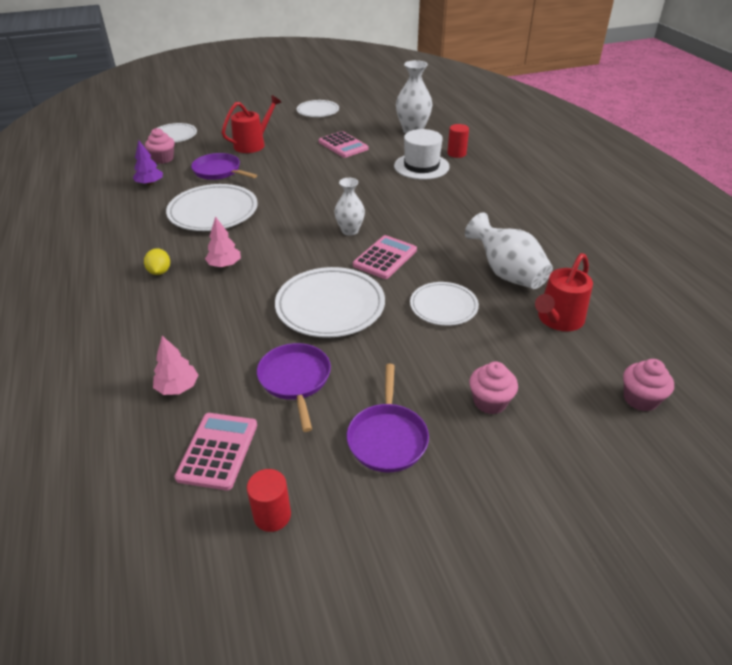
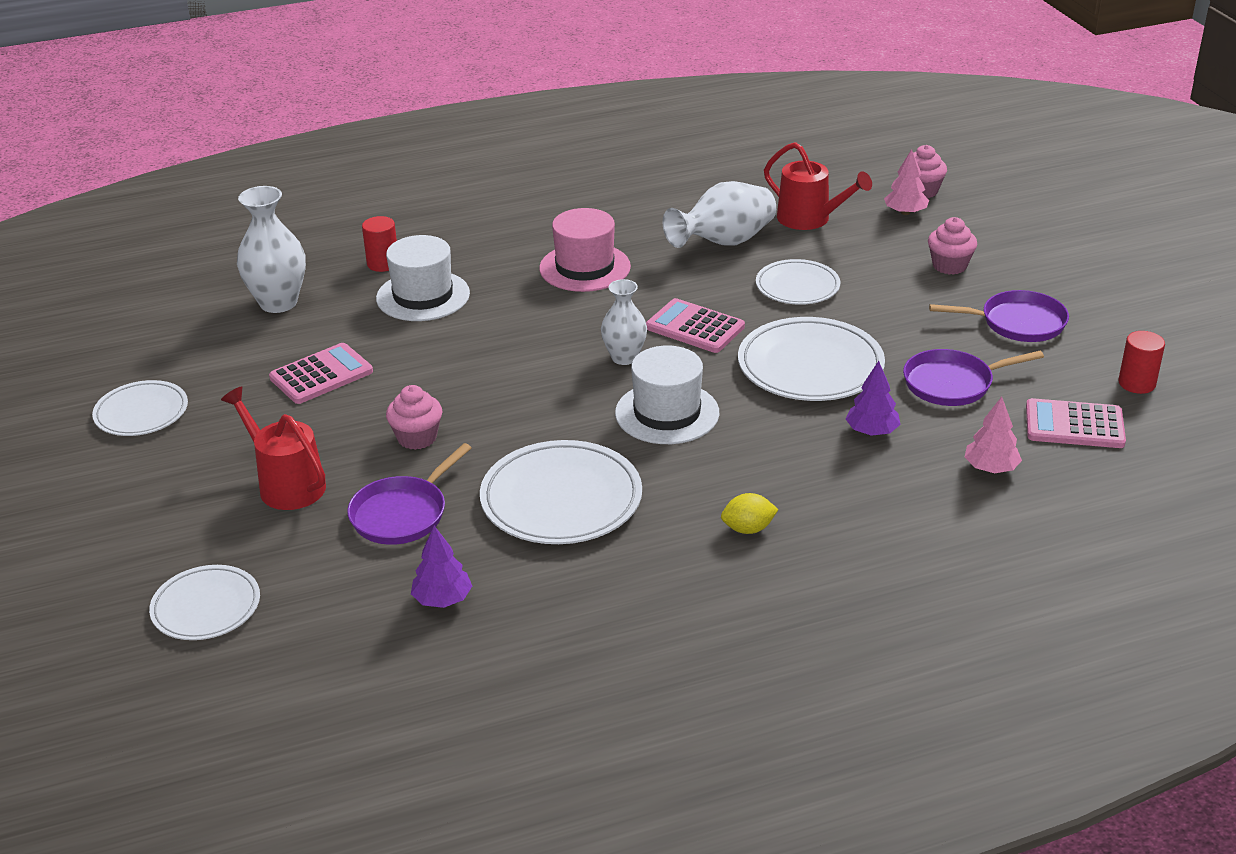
camera: 90 degrees left, 5 degrees down
(163, 159) = (328, 602): pink cupcake -> pink cupcake (417, 438)
(224, 265) = (724, 465): pink tree -> pink tree (905, 212)
(242, 330) = (872, 431): none -> purple tree
(285, 245) = (667, 413): none -> white hat
(460, 216) = (585, 267): none -> pink hat

